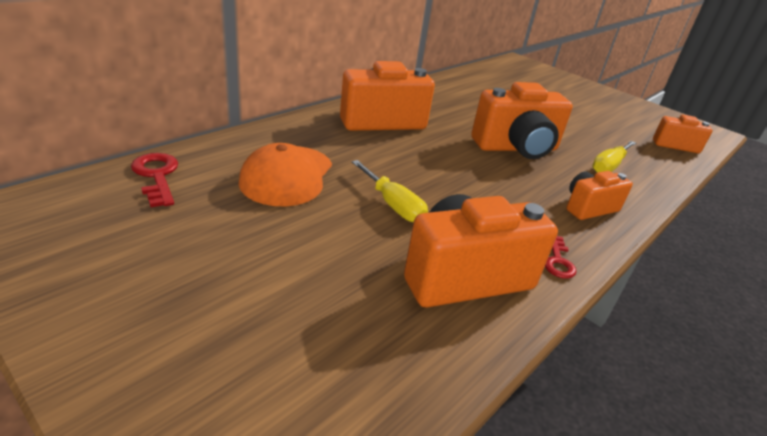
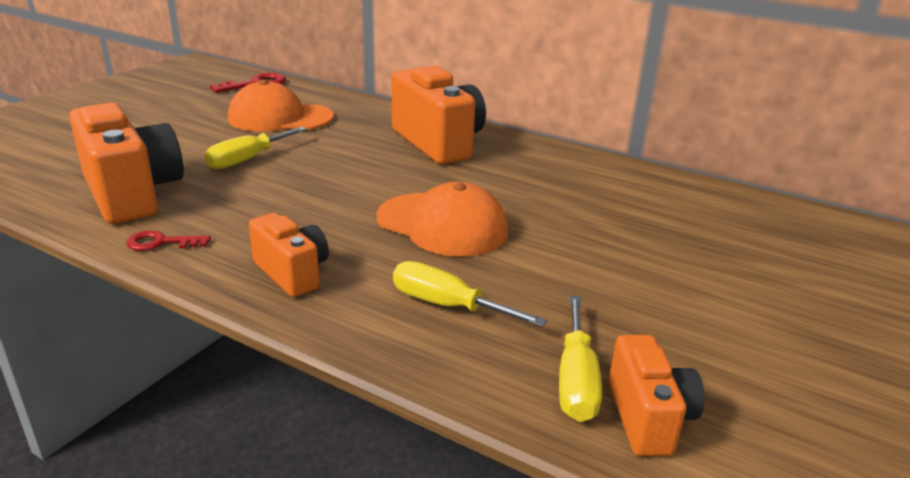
camera: 80 degrees right, 5 degrees down
(516, 148) = (442, 225): orange camera -> orange cap
(657, 152) = (576, 380): none -> yellow screwdriver

